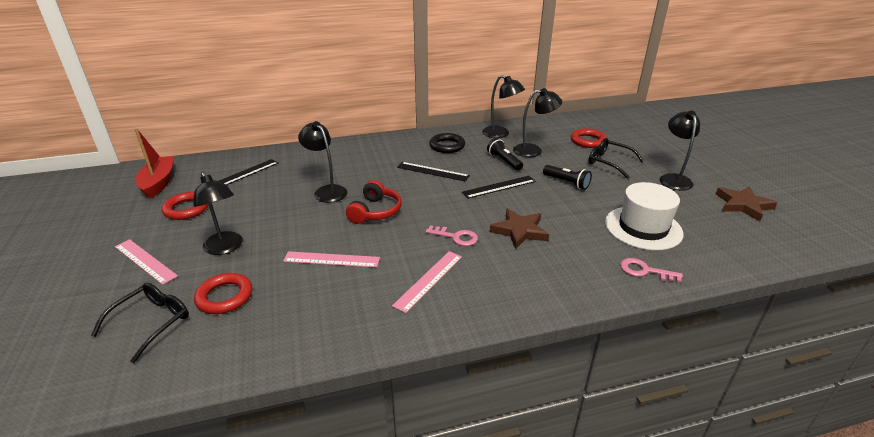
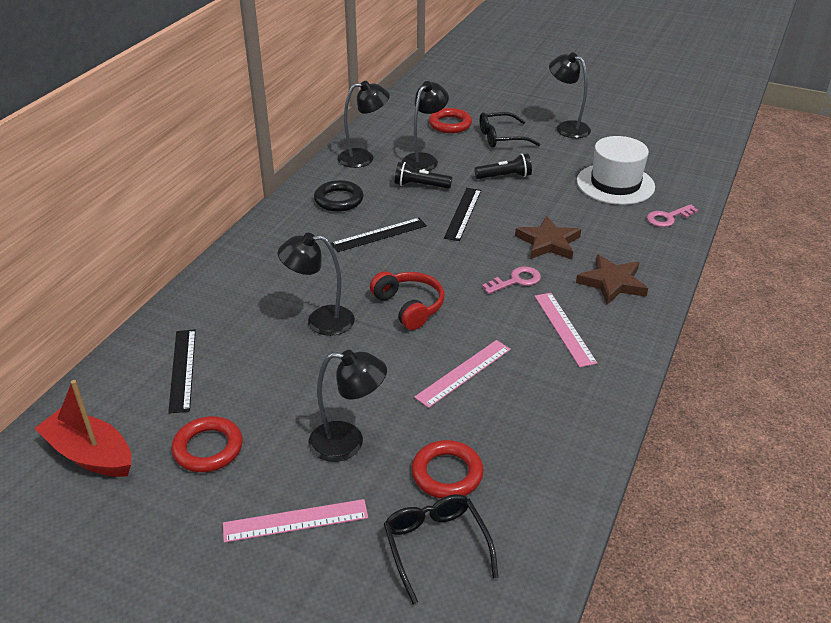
camera: 50 degrees left, 5 degrees up
(743, 205) = (639, 126): brown star -> brown star (612, 283)

